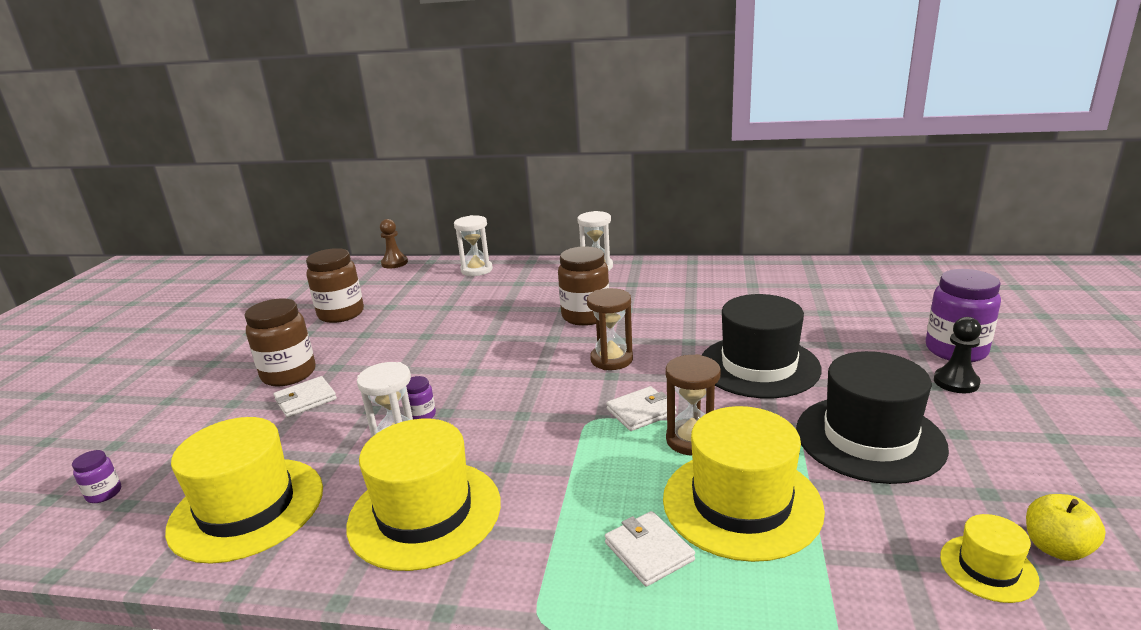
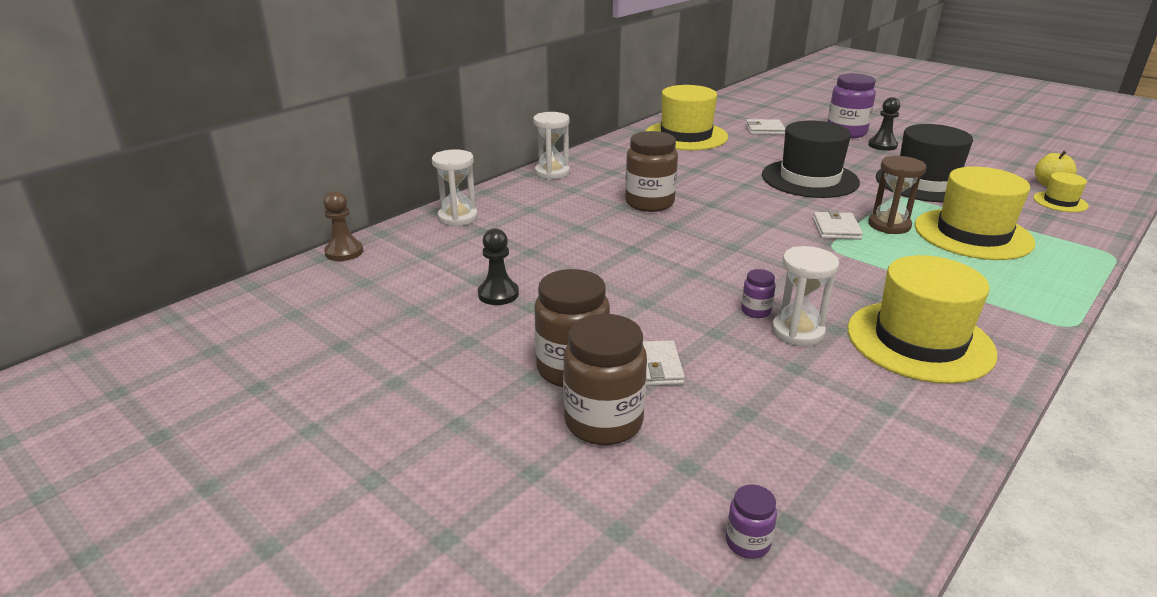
camera: 60 degrees left, 5 degrees up
(247, 508) = (853, 433): yellow hat -> yellow hat (686, 136)
(341, 314) = (446, 310): brown jar -> brown jar (603, 422)
(374, 320) = (498, 294): none -> black pawn
(611, 359) = (743, 216): brown hourglass -> none
(649, 551) = (1010, 274): white wallet -> white wallet (764, 129)

